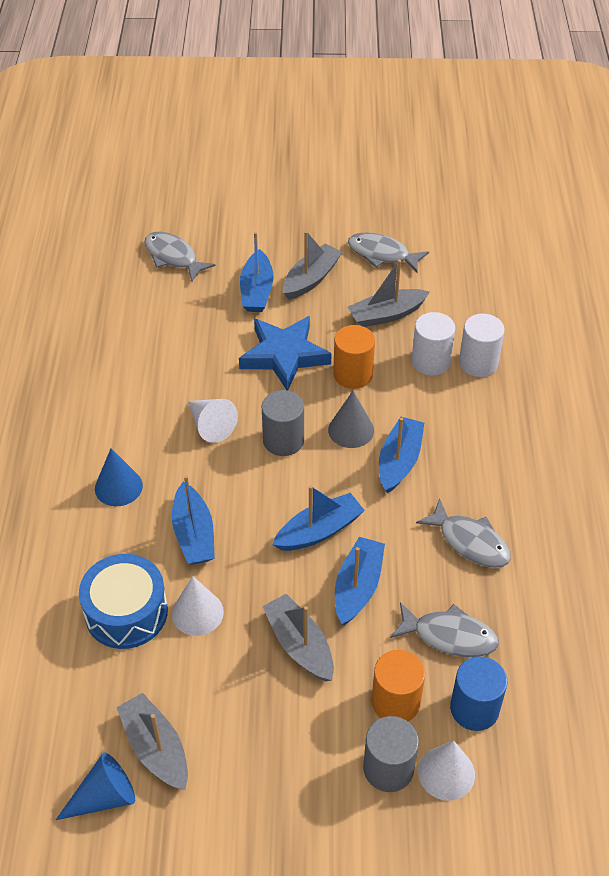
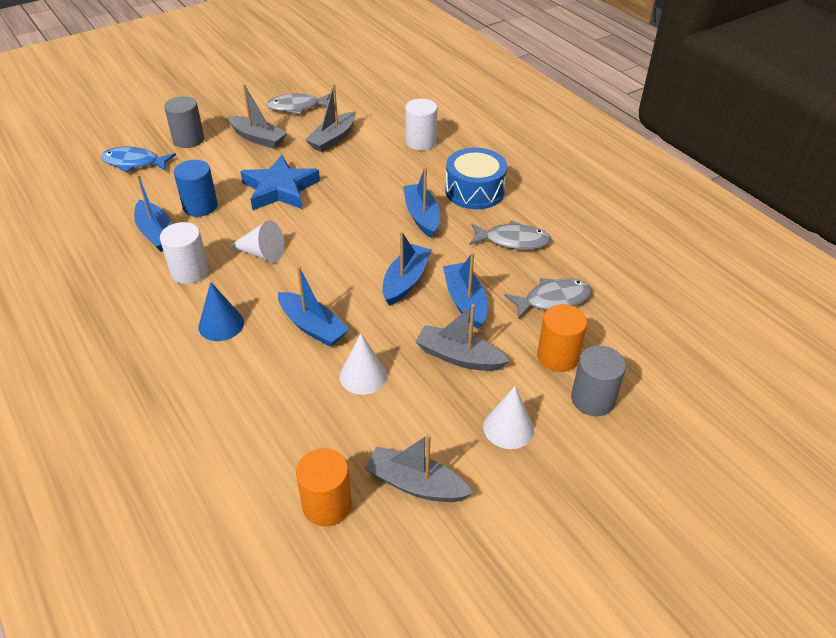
camera: 35 degrees left, 5 degrees down
(104, 797) = (406, 543): blue cone -> none
(126, 612) = (305, 404): blue drum -> blue drum (474, 191)
(173, 257) = (134, 163): grey fish -> blue fish
(257, 291) = (222, 159): blue boat -> blue boat (157, 233)
(283, 440) = (327, 239): grey cylinder -> grey cylinder (188, 140)
(311, 279) = (258, 138): grey boat -> grey boat turned 120 degrees clockwise
(351, 430) = (371, 212): grey cone -> none
(353, 374) = (341, 181): orange cylinder -> orange cylinder (327, 505)
(430, 361) = (388, 153): white cylinder -> white cylinder (189, 271)
(446, 773) = (631, 380): white cone -> white cone (508, 428)
(474, 709) = (610, 333): blue cylinder -> blue cylinder (200, 206)

